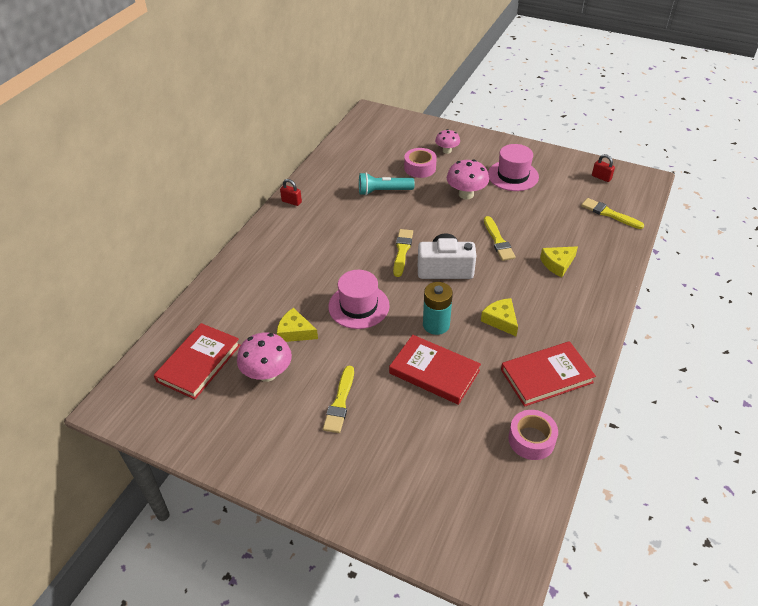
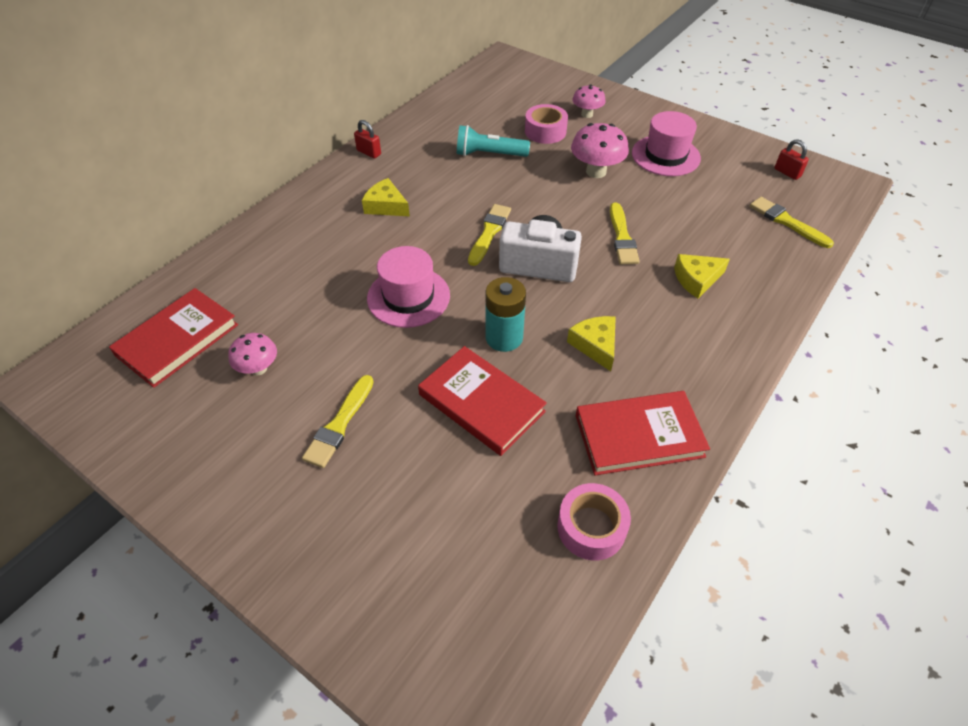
camera: 10 degrees right, 5 degrees up
(267, 373) = (258, 368): pink mushroom -> pink mushroom, size x0.64
(295, 332) = (314, 318): yellow cheese -> yellow cheese (386, 206)

